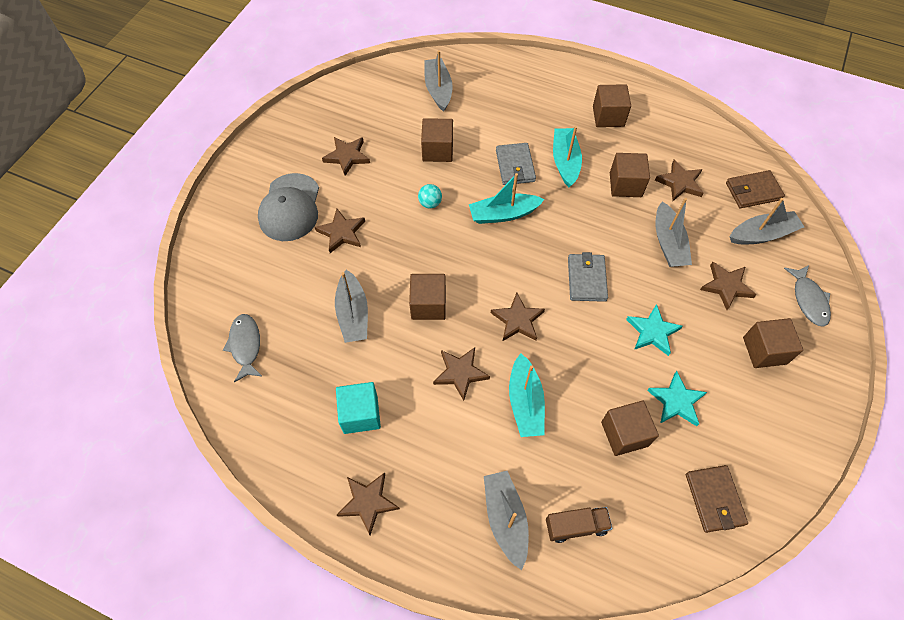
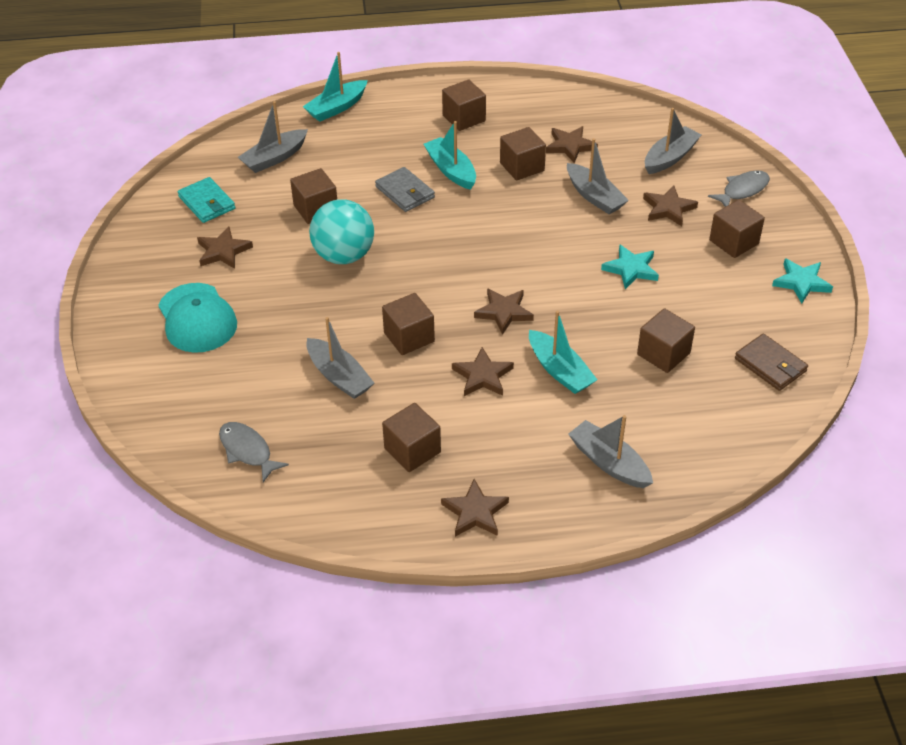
camera: 30 degrees left, 15 degrees down
(290, 207) = (197, 318): grey cap -> turquoise cap
(341, 232) = (271, 316): brown star -> none
(360, 414) = (412, 450): turquoise cube -> brown cube
(364, 108) = (207, 203): none -> turquoise wallet
(430, 203) = (344, 256): turquoise ball -> turquoise ball, size x2.33
(438, 89) = (274, 158): grey boat -> grey boat turned 90 degrees counterclockwise
(503, 214) = (424, 235): turquoise boat -> turquoise boat (337, 108)
(576, 526) = (673, 438): brown truck -> none
(586, 279) = (542, 254): grey wallet -> none
(676, 401) = (689, 310): turquoise star -> turquoise star (801, 282)
(753, 191) = (638, 128): brown wallet -> none
(808, 300) = (742, 190): grey fish -> grey fish turned 90 degrees counterclockwise

